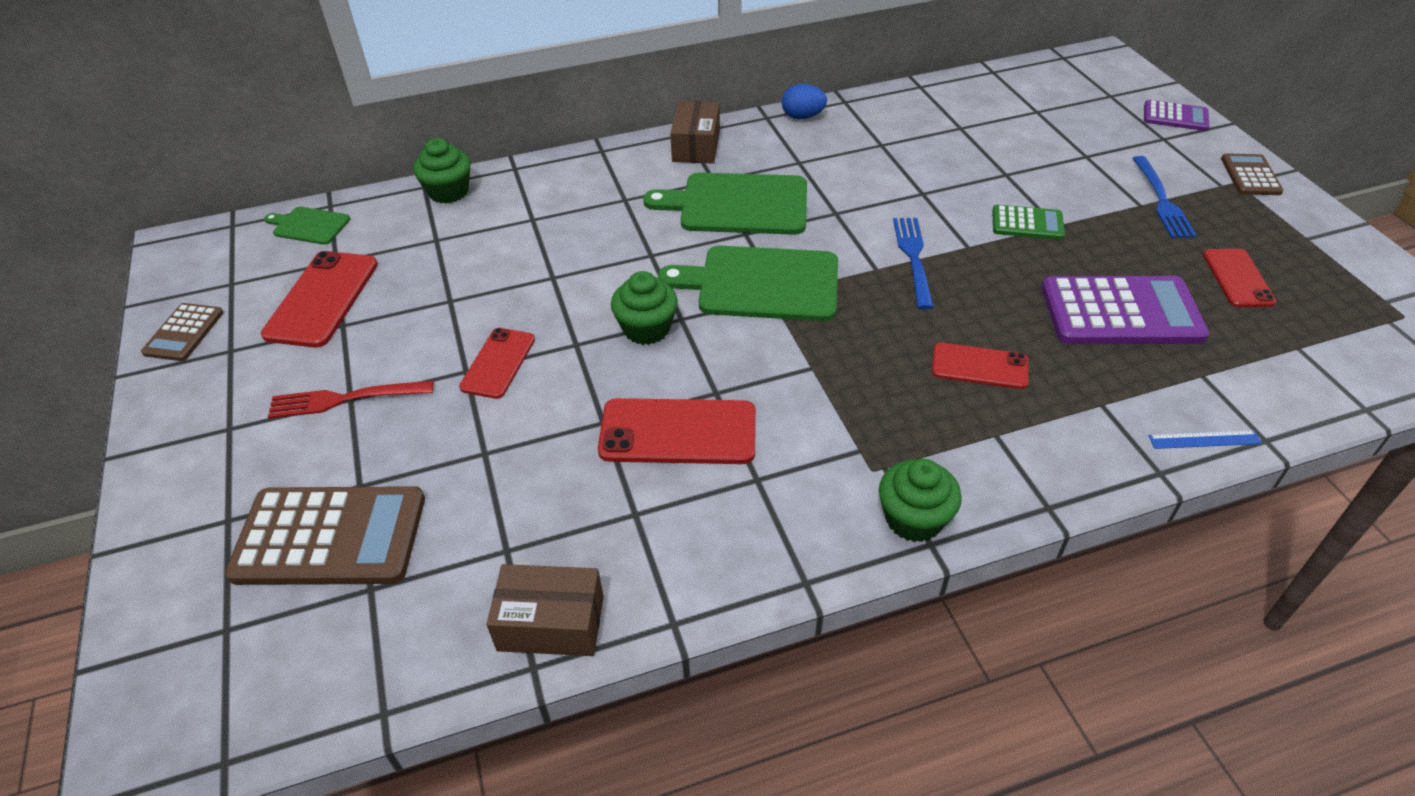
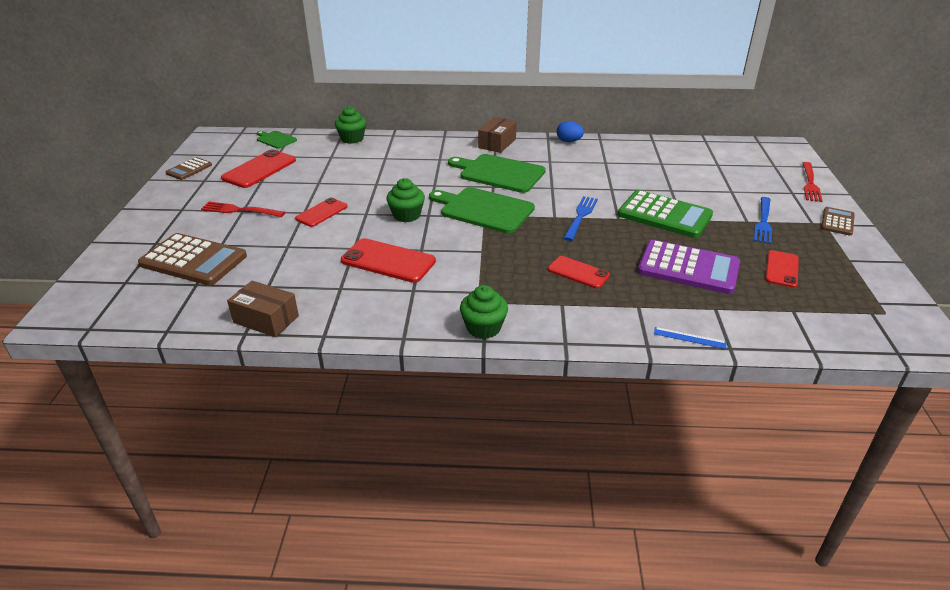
camera: 20 degrees right, 10 degrees down
(1027, 223) = (664, 215): green calculator -> green calculator, size x1.89
(1175, 117) = (810, 183): purple calculator -> red fork

